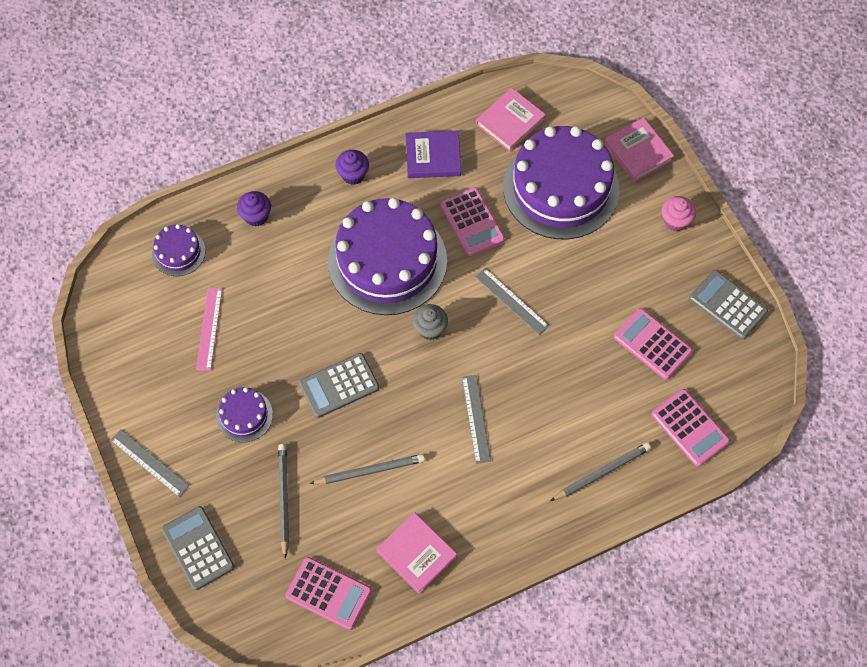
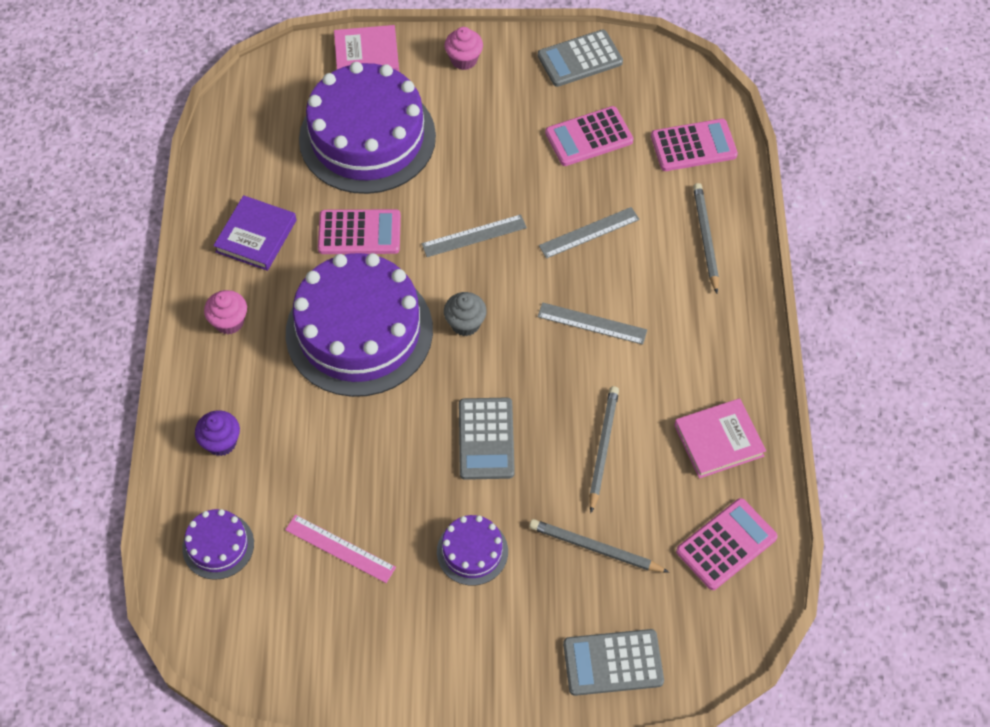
camera: 65 degrees left, 5 degrees down
(149, 463) = (480, 679): grey ruler -> grey ruler (589, 233)
(353, 175) = (229, 322): purple cupcake -> pink cupcake
(510, 122) = (259, 148): pink book -> none

